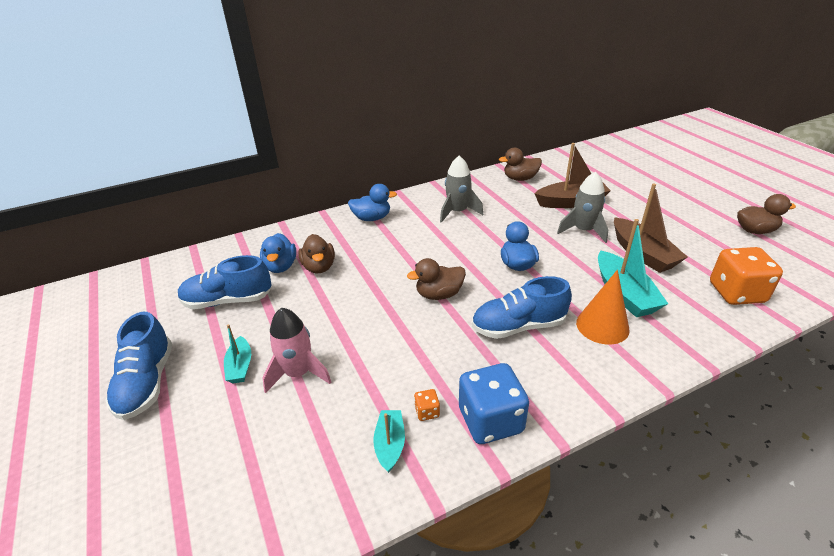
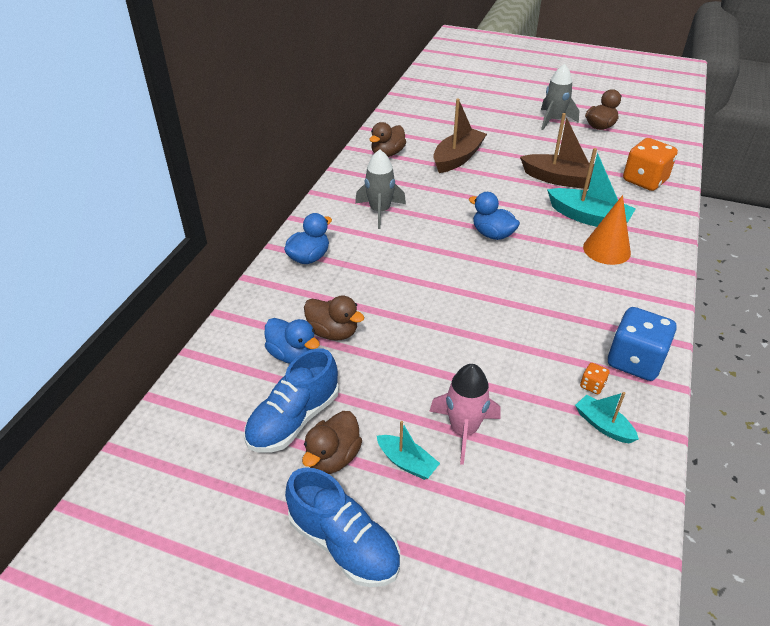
camera: 45 degrees left, 5 degrees up
(439, 294) = (472, 293): brown duck -> brown duck (333, 457)
(518, 326) = (560, 283): blue shoe -> none
(583, 231) = (499, 180): grey rocket -> grey rocket (554, 120)

